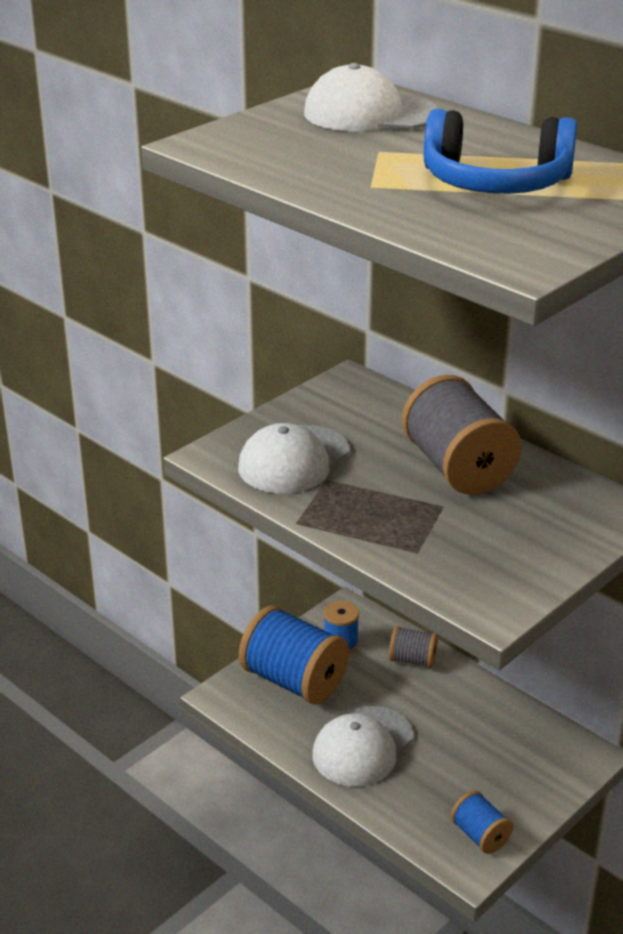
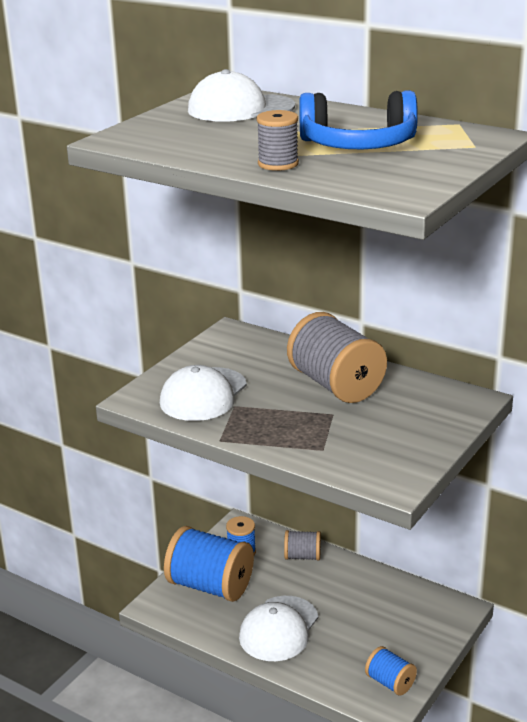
camera: 10 degrees left, 5 degrees down
(384, 200) = (278, 164): none -> grey spool

